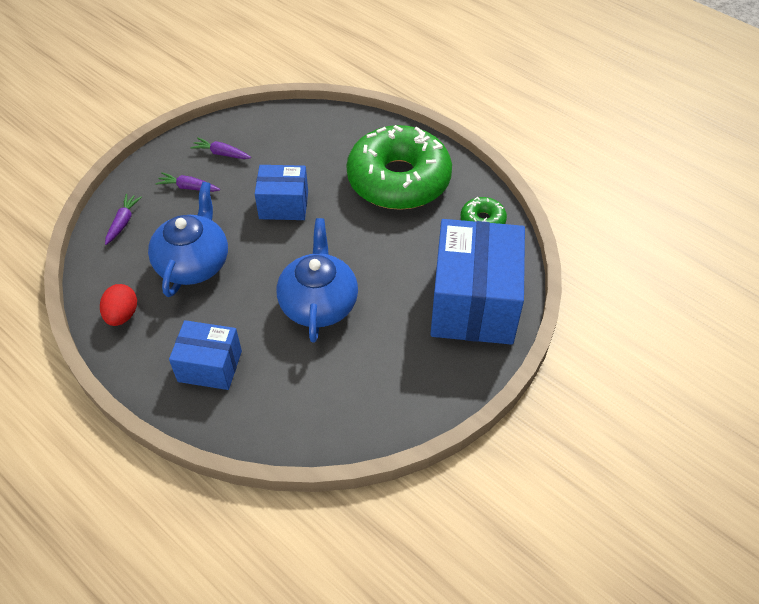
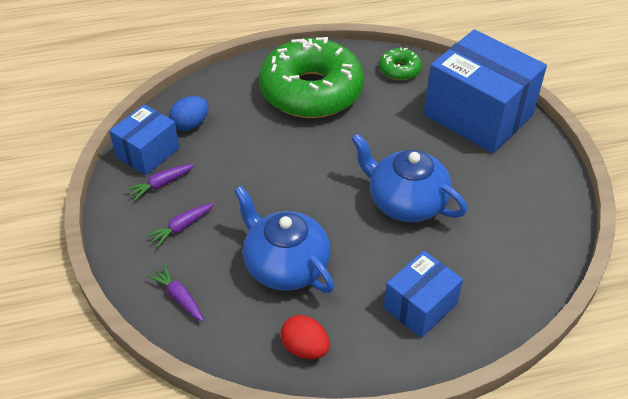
camera: 55 degrees left, 5 degrees down
(283, 205) = (271, 172): blue box -> blue box (148, 153)
(296, 134) = (190, 124): none -> blue egg

